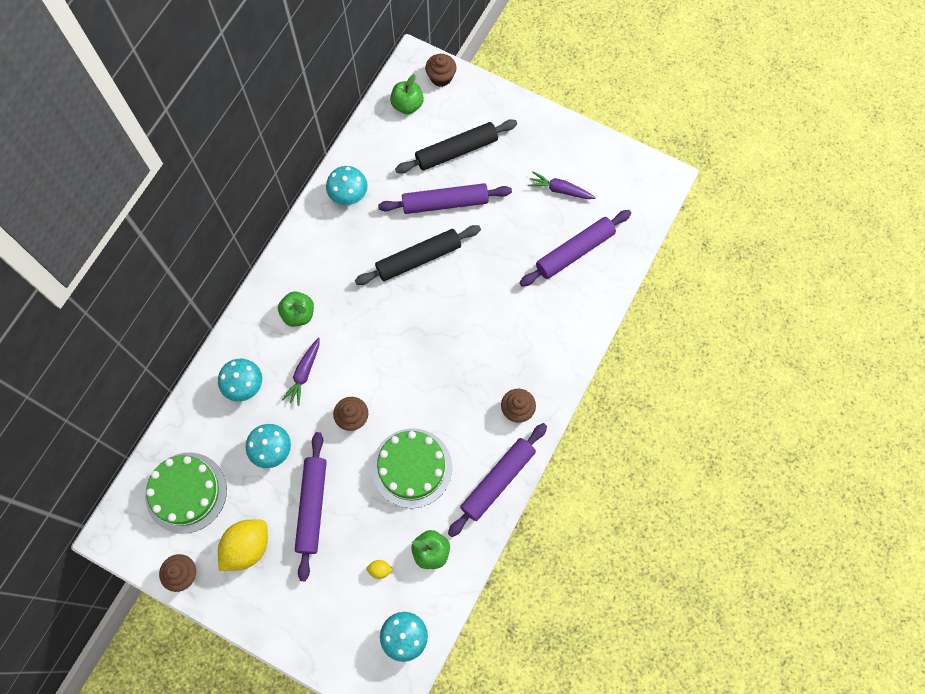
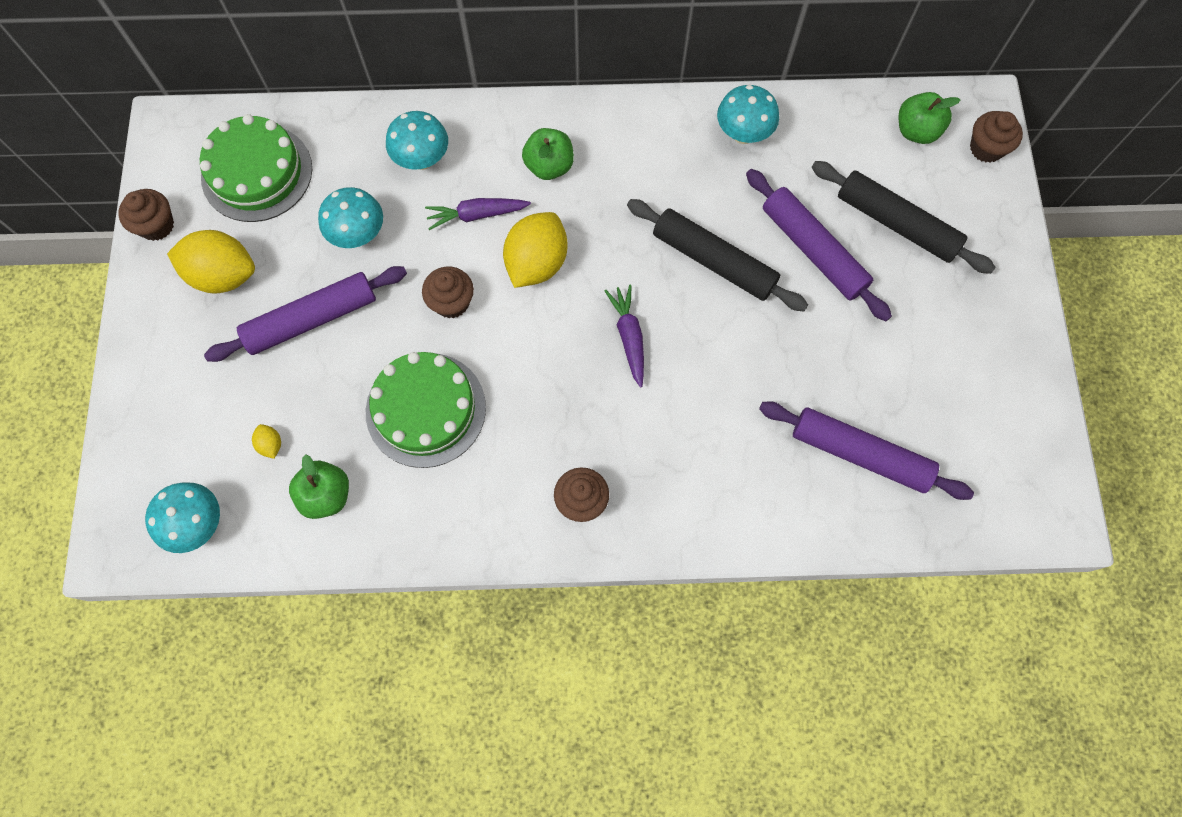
camera: 60 degrees right, 0 degrees up
(358, 356) = (536, 263): none -> yellow lemon
(498, 481) = (467, 529): purple rolling pin -> none
(560, 190) = (937, 385): purple carrot -> purple carrot (629, 337)

